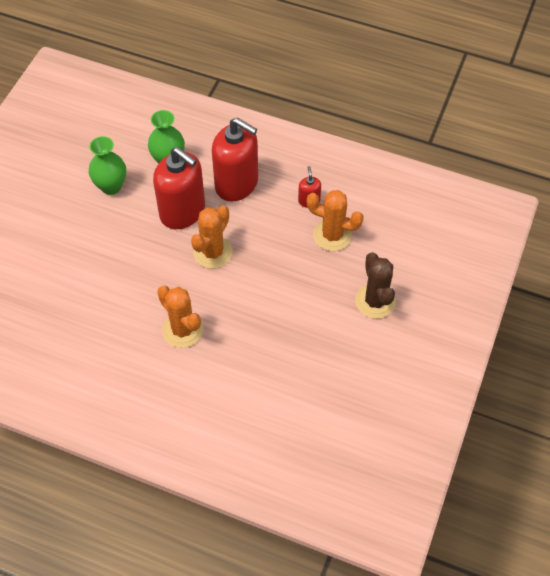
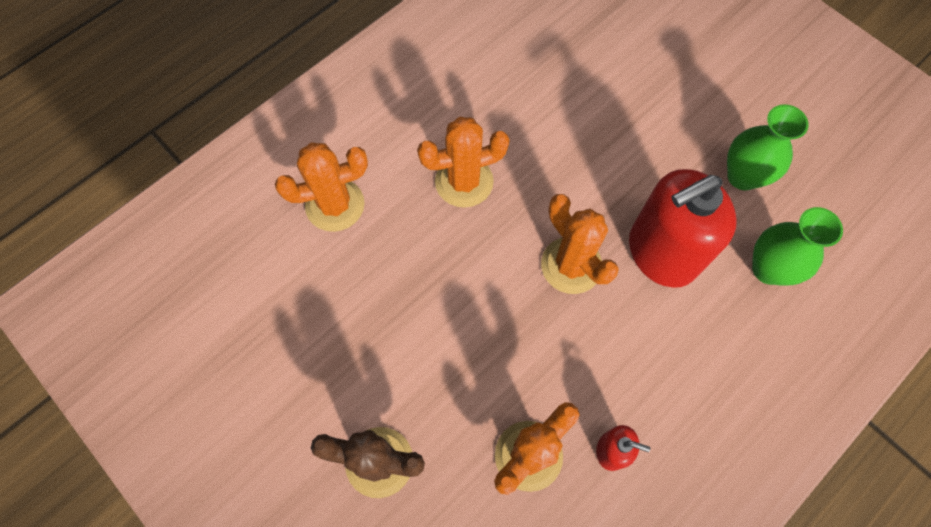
camera: 115 degrees right, 10 degrees up
(235, 398) = (335, 205): none -> orange cactus
(236, 184) = (688, 351): red soap dispenser -> none

